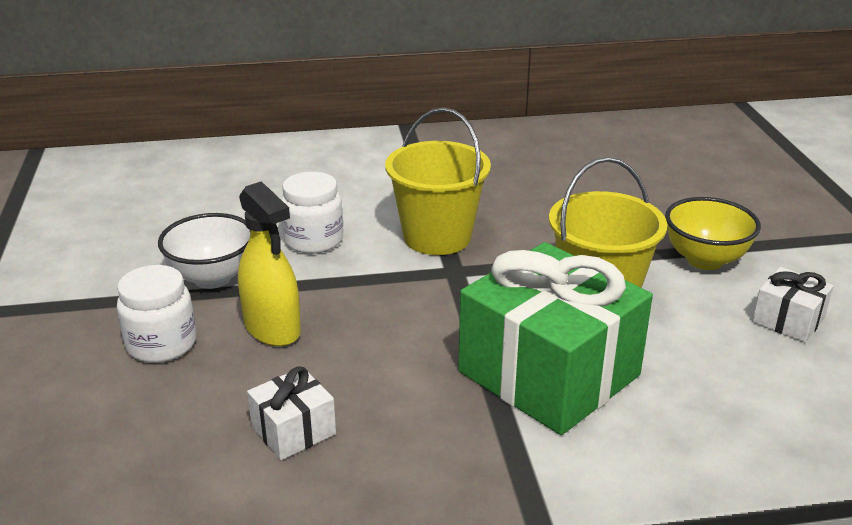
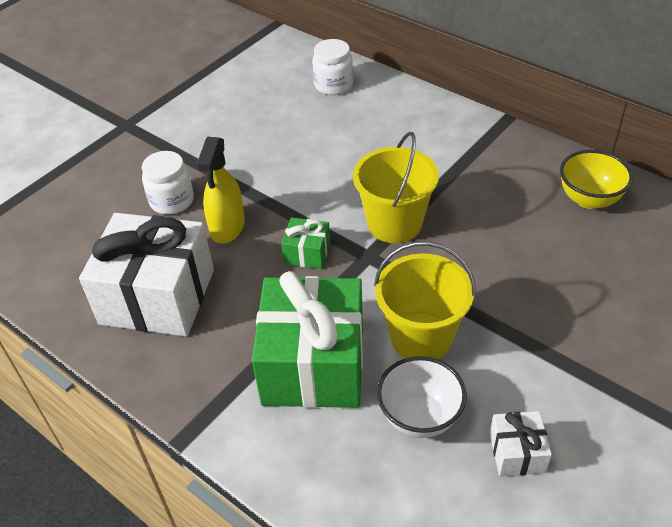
camera: 50 degrees right, 15 degrees up
(212, 278) = (244, 173): white bowl -> white bowl (419, 417)
(293, 430) = (157, 296): white gift -> white gift, size x2.26
(313, 240) = (325, 179): white jar -> white jar (333, 85)
(394, 301) = (307, 253): none -> green gift
(705, 260) = (539, 365): yellow bowl -> yellow bowl (589, 199)

